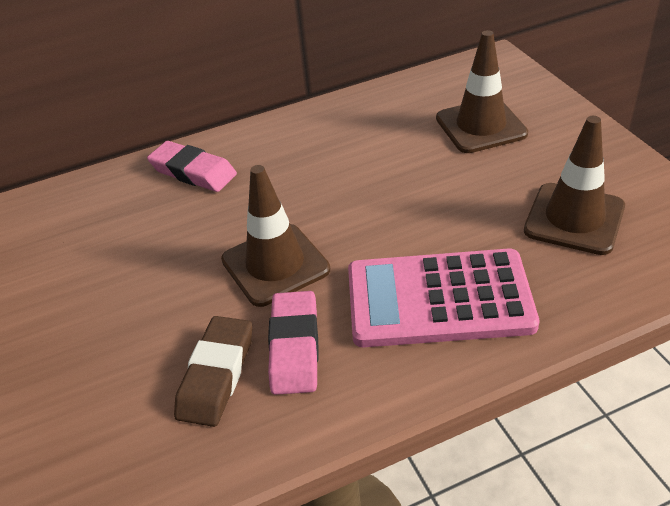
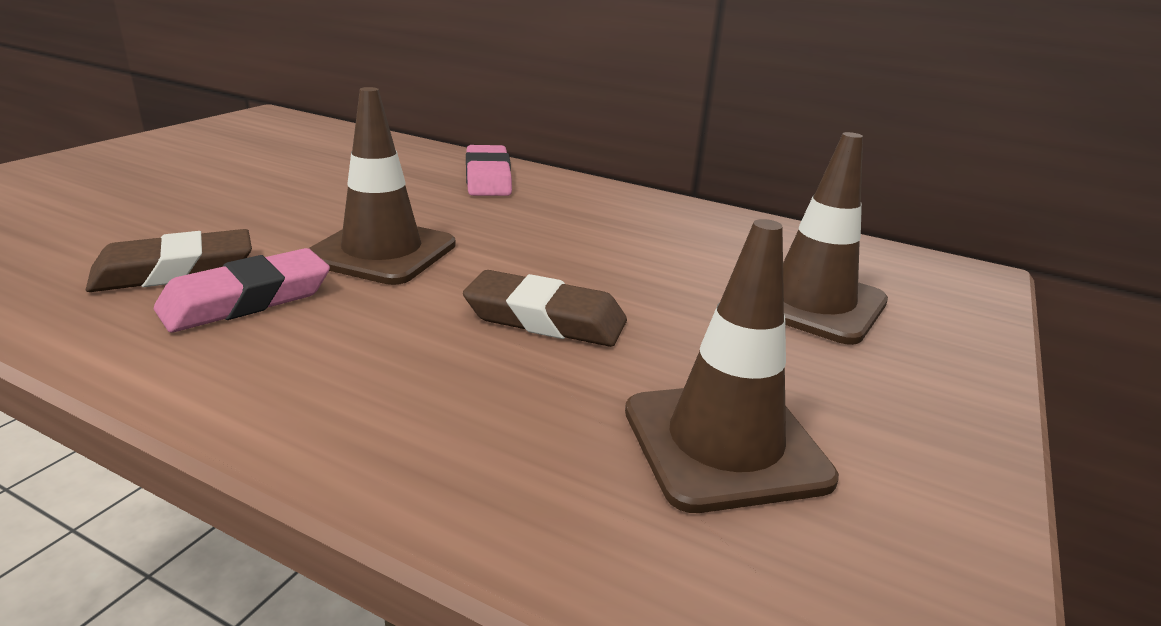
camera: 45 degrees right, 15 degrees down
(422, 227) = (545, 319): none -> brown eraser
(439, 299) = (410, 371): pink calculator -> none

